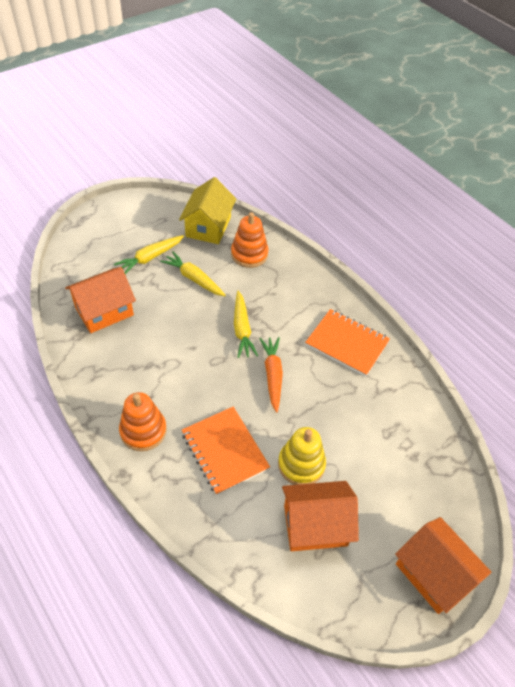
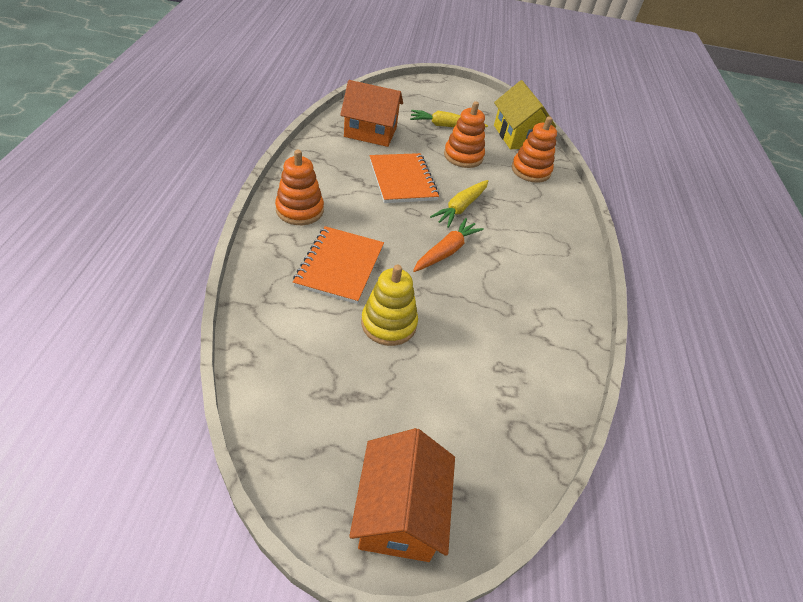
camera: 40 degrees right, 5 degrees down
(194, 279) = (463, 156): yellow carrot -> orange stacking toy
(208, 227) = (517, 136): yellow house -> yellow house turned 75 degrees counterclockwise
(315, 525) = (342, 373): orange house -> none
(347, 343) = (545, 279): orange notebook -> orange notebook (403, 180)

